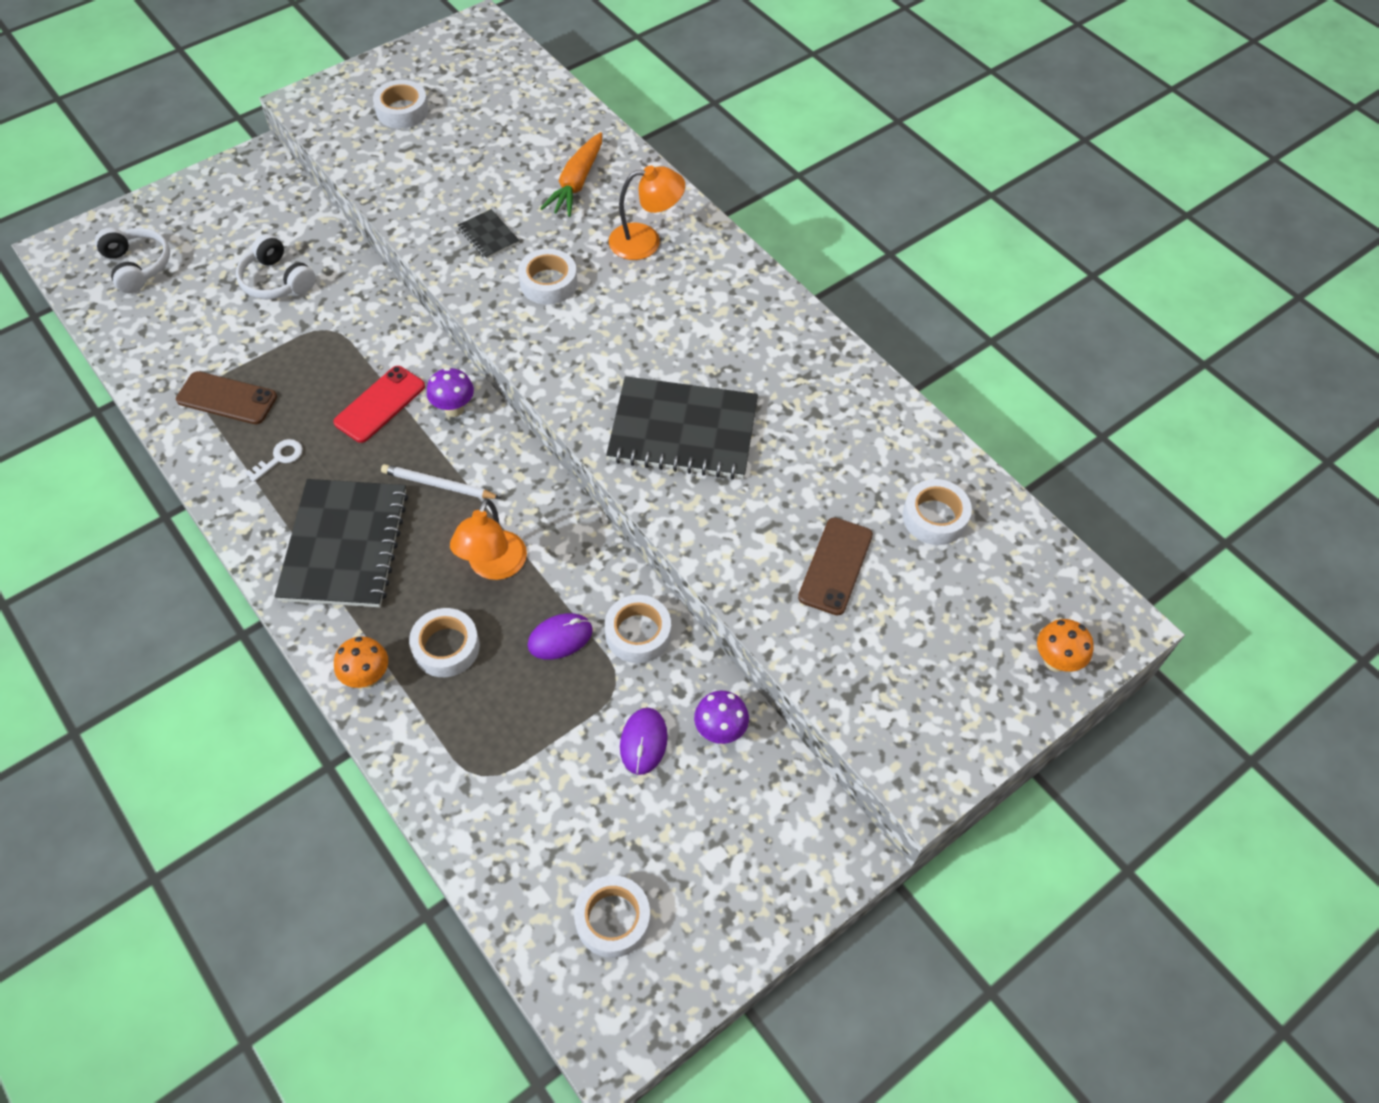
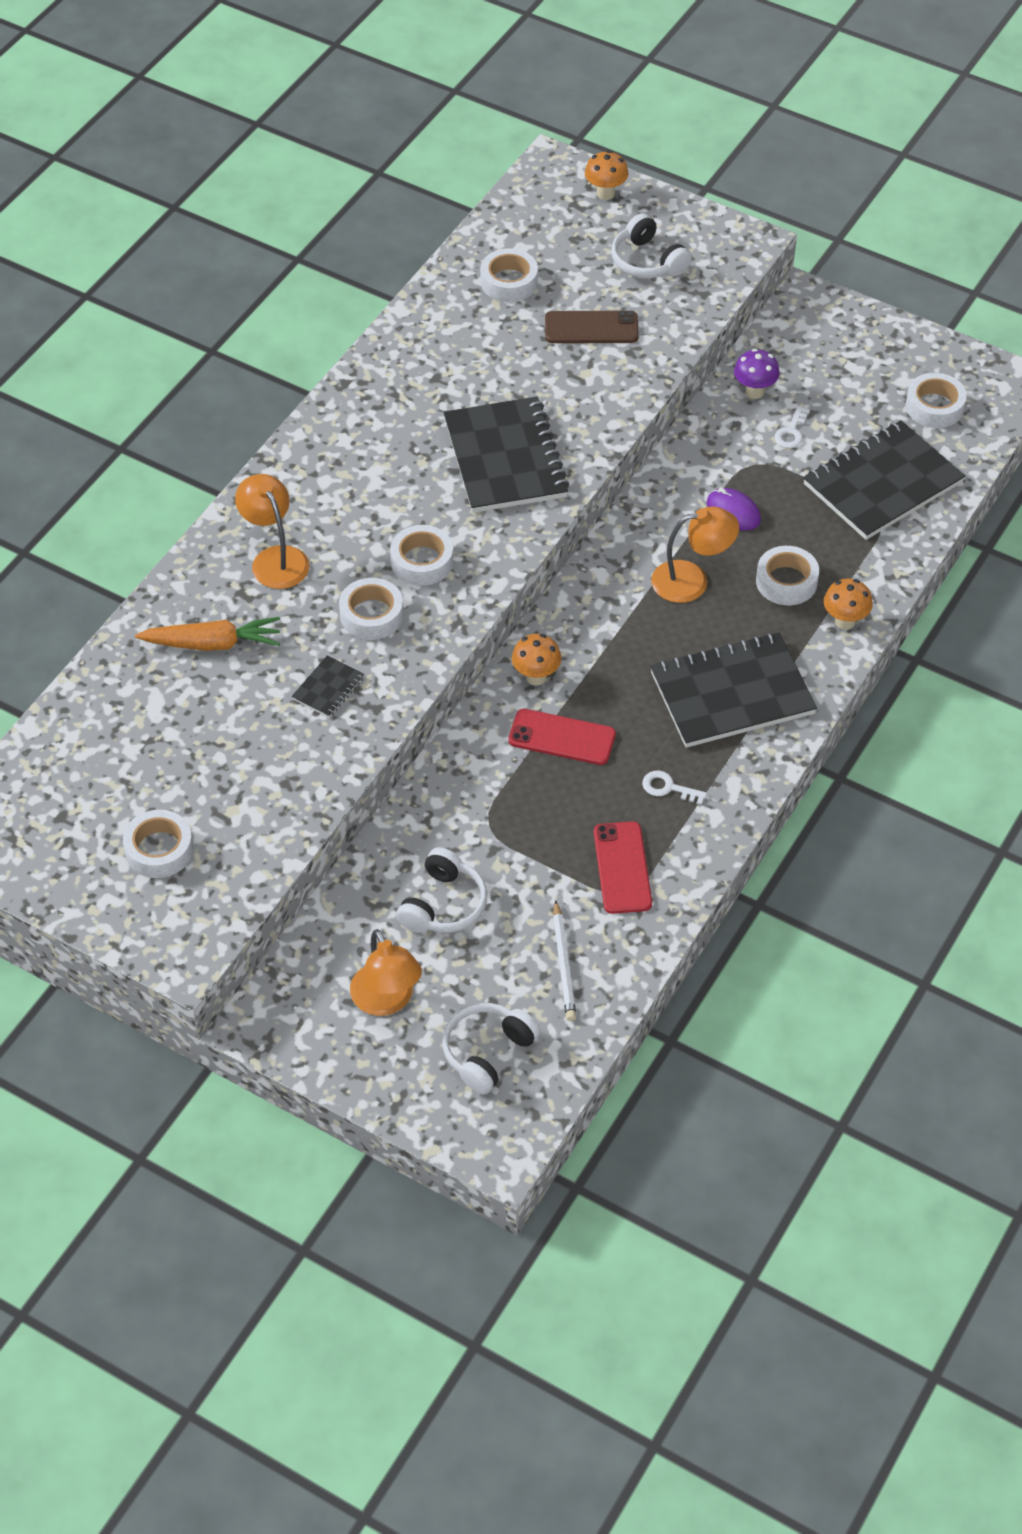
camera: 110 degrees left, 5 degrees down
(222, 226) = (386, 1001): none -> orange lamp
(227, 398) = (622, 868): brown phone -> red phone
(438, 485) = (629, 653): white pencil -> white pencil (563, 964)
(454, 409) = (536, 677): purple mushroom -> orange mushroom
(525, 802) = (882, 484): none -> black notebook
(638, 633) = (699, 465): white tape -> white tape (422, 561)
(643, 742) = (791, 432): purple mouse -> white key
(923, 660) = (647, 261): none -> white headphones

